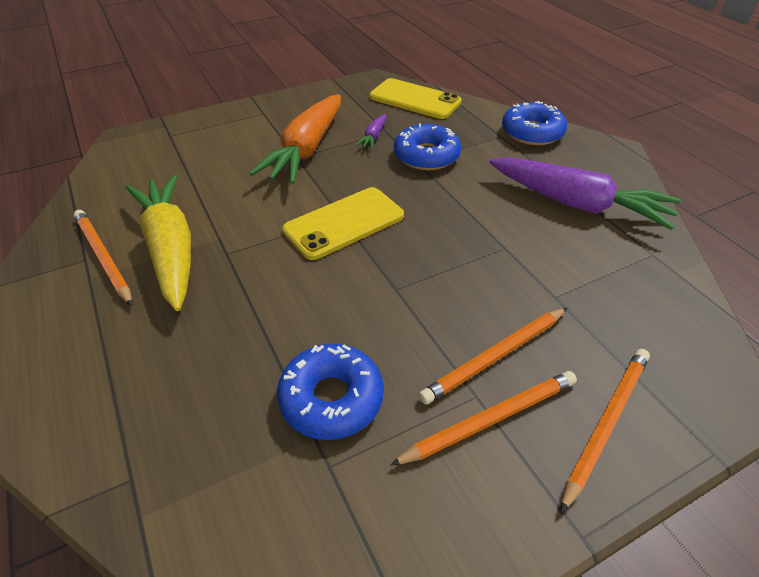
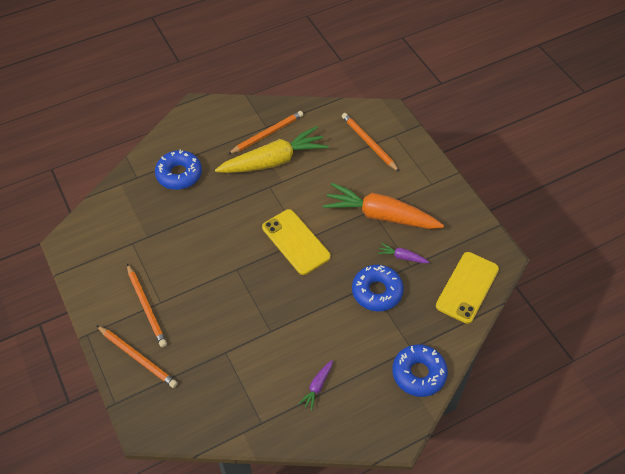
camera: 90 degrees right, 10 degrees up
(331, 398) = (166, 242): blue donut -> blue donut (179, 174)
(495, 357) = (183, 314): orange pencil -> orange pencil (368, 143)
(577, 204) = (317, 386): purple carrot -> purple carrot, size x0.42

